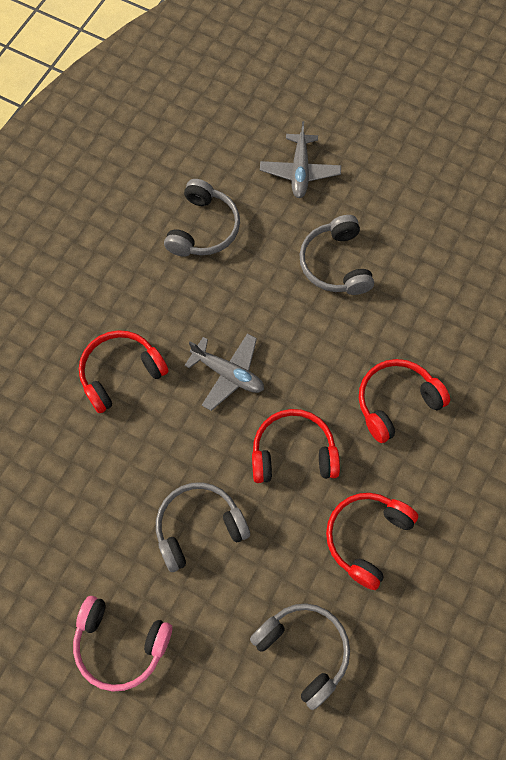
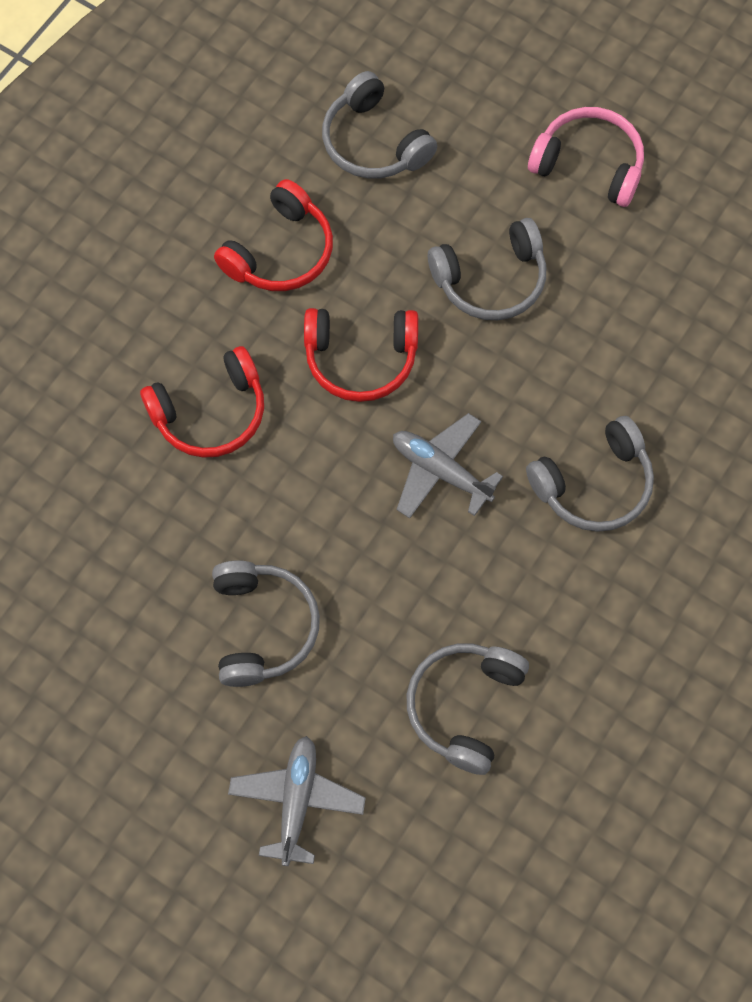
camera: 175 degrees left, 0 degrees up
(120, 373) = (594, 485): red headphones -> grey headphones

